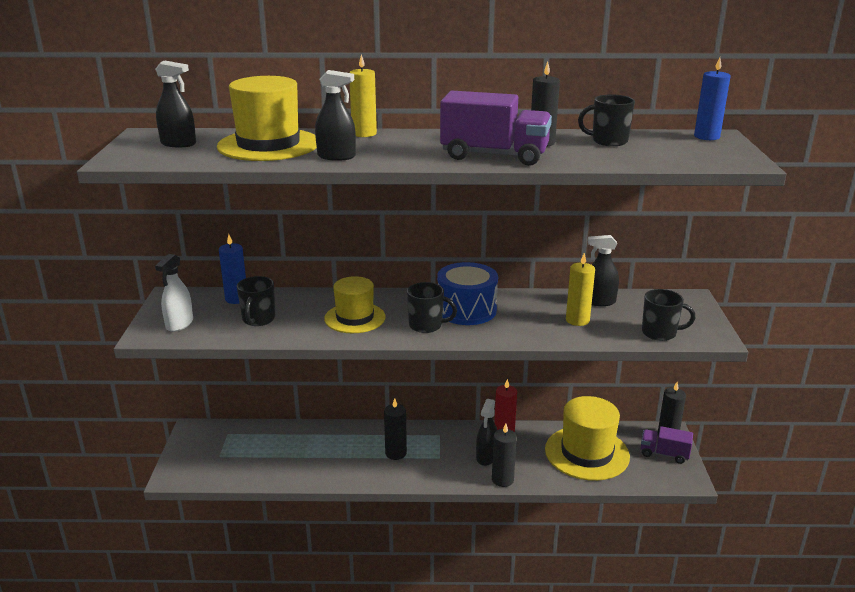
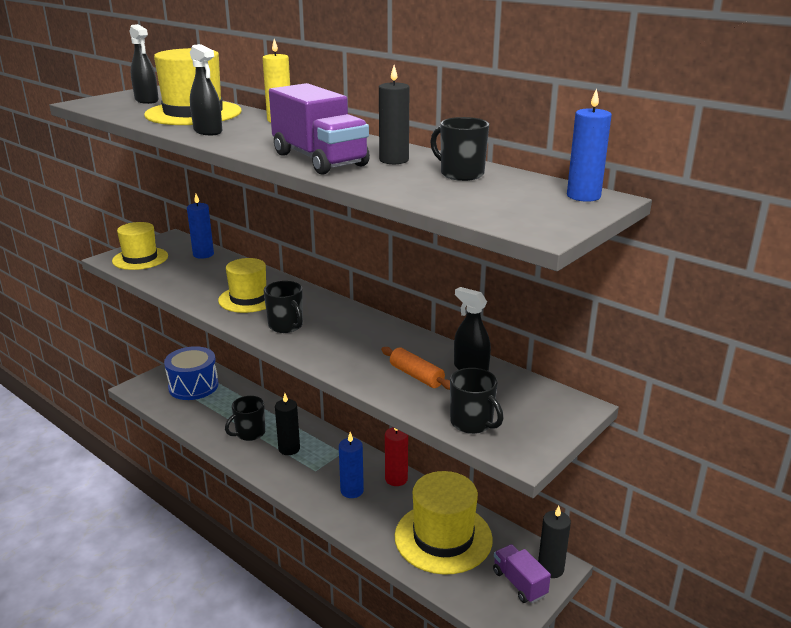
camera: 40 degrees right, 0 degrees up
(179, 324) = (140, 258): white spray bottle -> yellow hat
(258, 319) = (188, 274): black mug -> black mug (249, 433)
(466, 310) = (340, 327): blue drum -> blue drum (193, 386)
(486, 457) = (352, 491): black spray bottle -> blue candle
(502, 480) = (336, 517): black candle -> none
(577, 320) = (416, 376): yellow candle -> orange rolling pin

